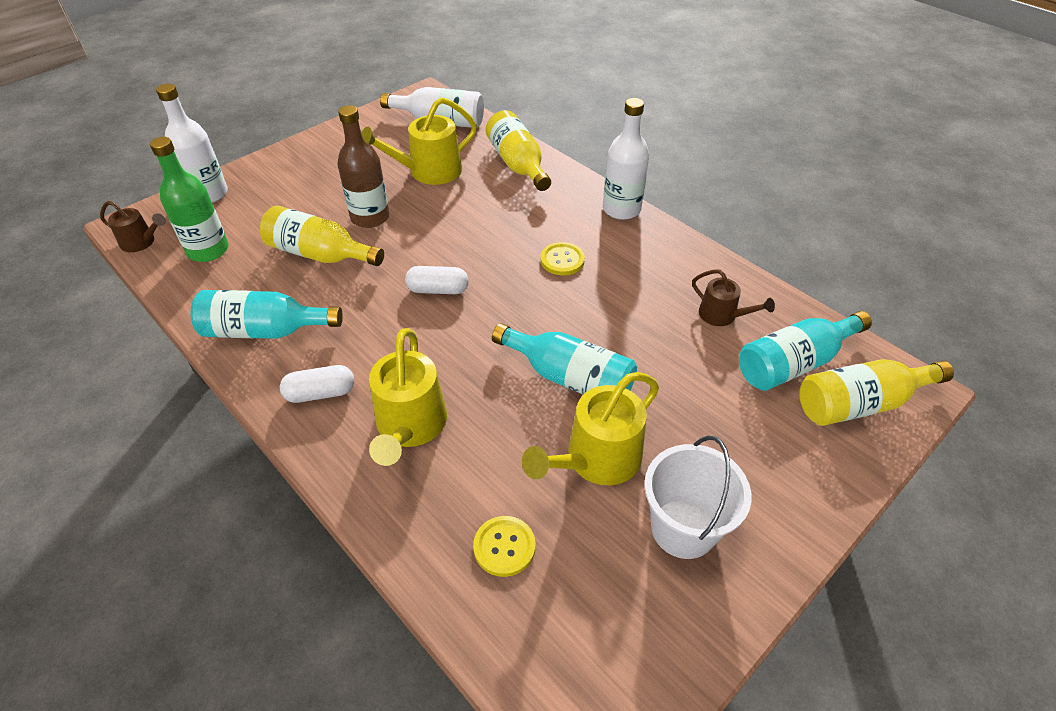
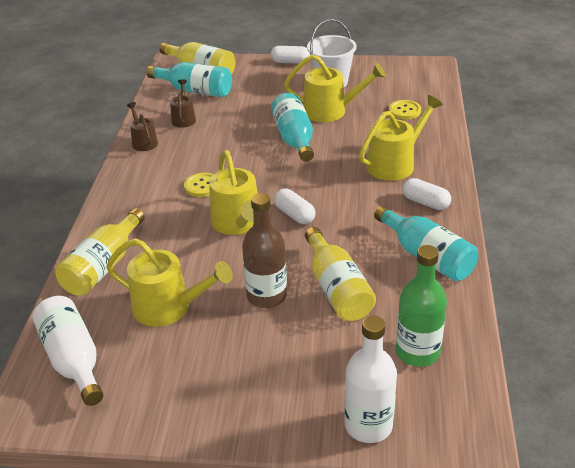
camera: 130 degrees left, 10 degrees down
(141, 242) = (470, 404): brown watering can -> brown watering can (143, 142)
(475, 250) = (238, 223): none -> yellow watering can
(621, 209) = (115, 190): white bottle -> none
(806, 528) = (290, 62): none -> white capsule

